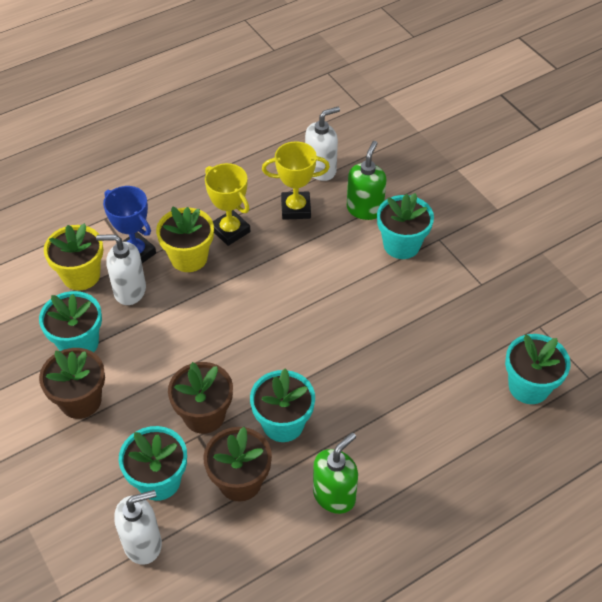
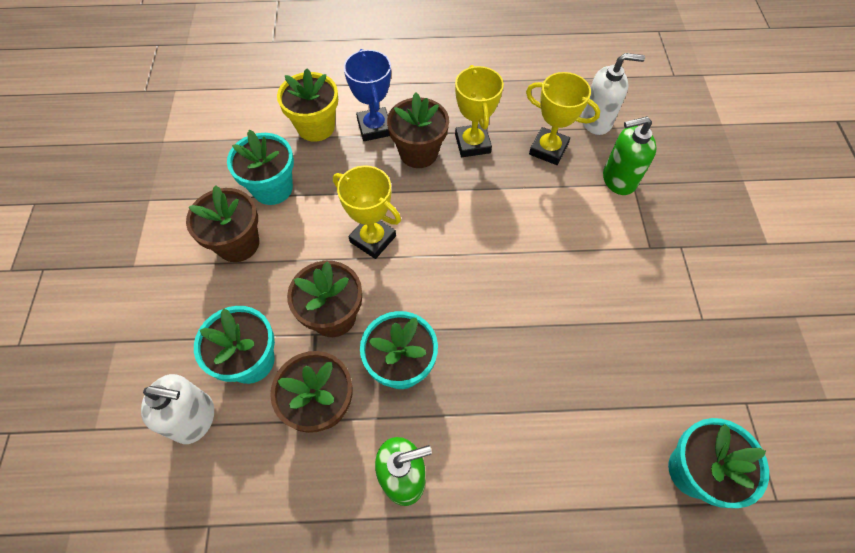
camera: 30 degrees right, 10 degrees up
(129, 291) = (347, 160): white soap dispenser -> none
(189, 258) = (418, 153): yellow flower pot -> brown flower pot
(196, 343) = (373, 239): none -> yellow trophy
(365, 209) = (618, 180): green soap dispenser -> green soap dispenser turned 150 degrees counterclockwise
(401, 245) = (636, 234): turquoise flower pot -> none

